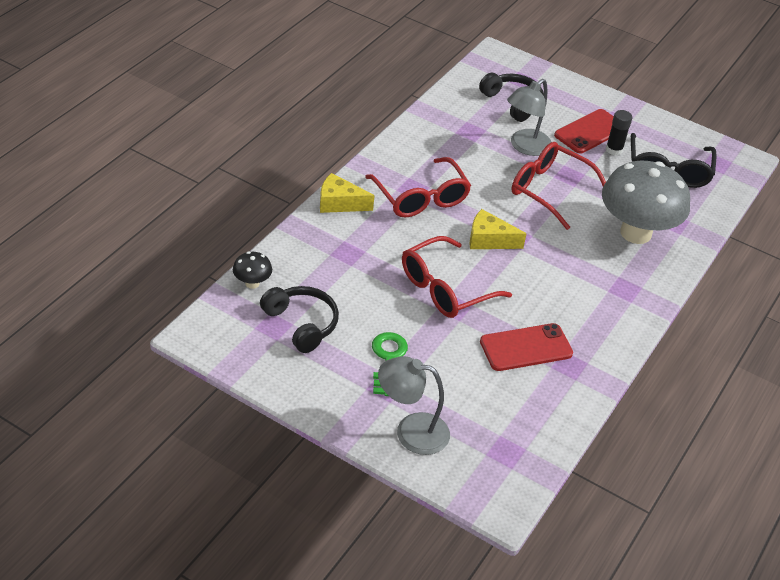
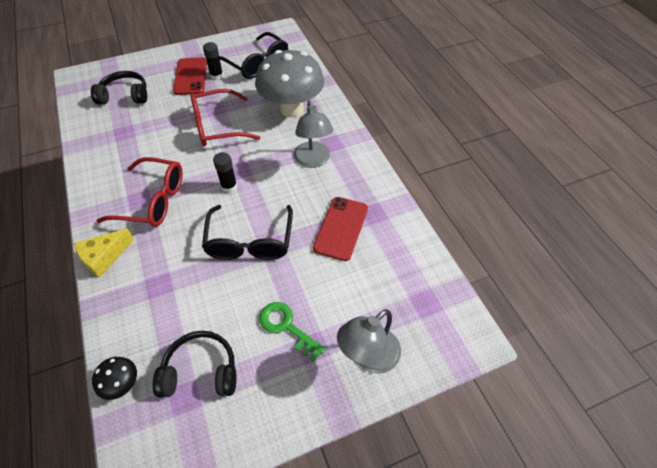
camera: 50 degrees left, 10 degrees up
(445, 288) = (250, 241): red glasses -> black glasses
(489, 240) = (229, 186): yellow cheese -> black glue stick
(525, 147) = (169, 114): grey lamp -> grey lamp (313, 161)

